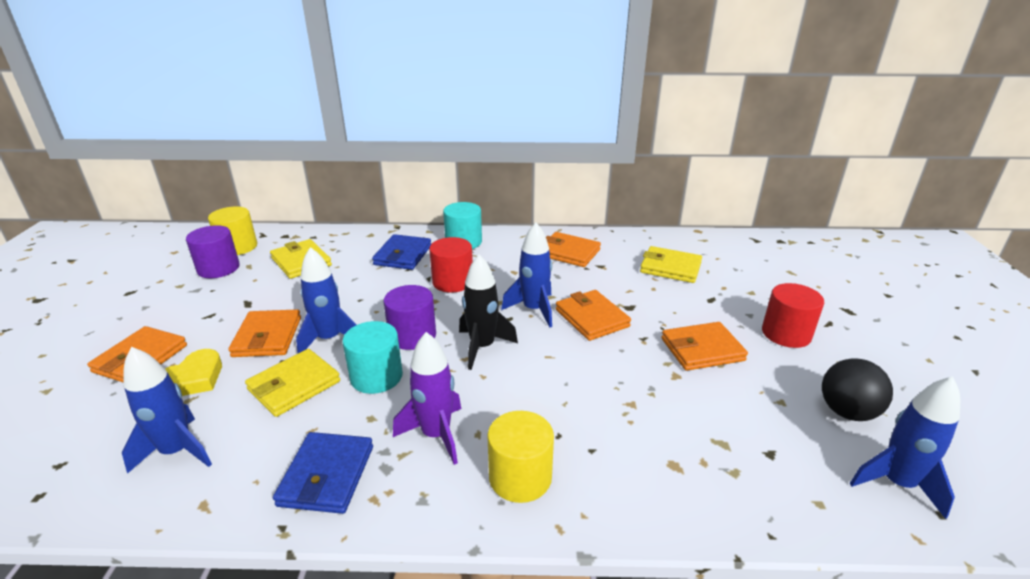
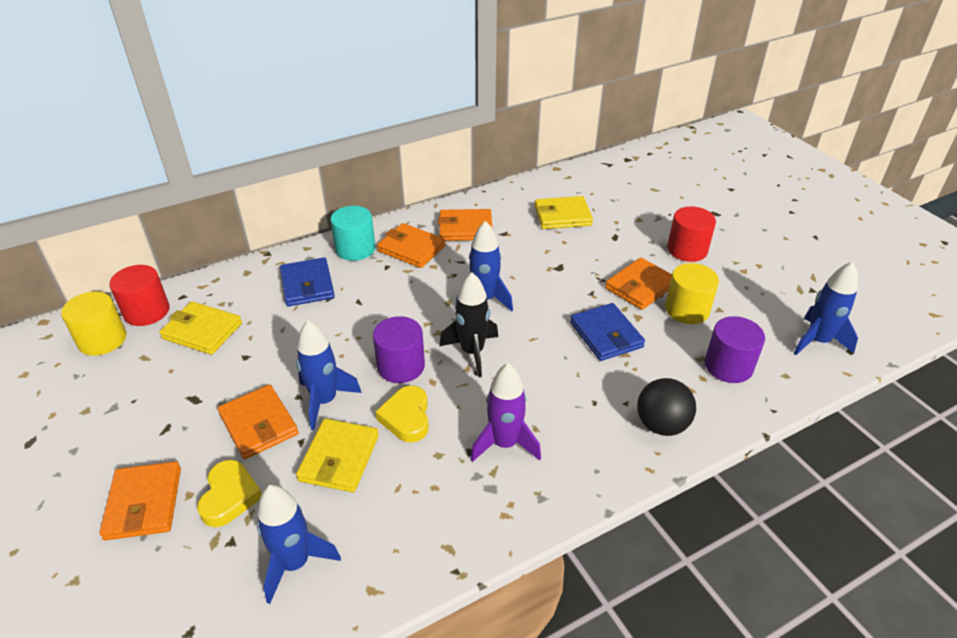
camera: 30 degrees left, 10 degrees up
(218, 268) = (110, 373): purple cylinder -> purple cylinder (728, 366)
(327, 475) = (450, 517): blue wallet -> blue wallet (606, 335)
(376, 376) = (406, 417): turquoise cylinder -> yellow heart
(452, 282) = (386, 297): red cylinder -> red cylinder (147, 311)
(520, 477) = (594, 446): yellow cylinder -> yellow cylinder (687, 310)
(591, 318) = (538, 289): orange wallet -> orange wallet (411, 248)
(847, 412) = (762, 300): black ball -> black ball (661, 425)

